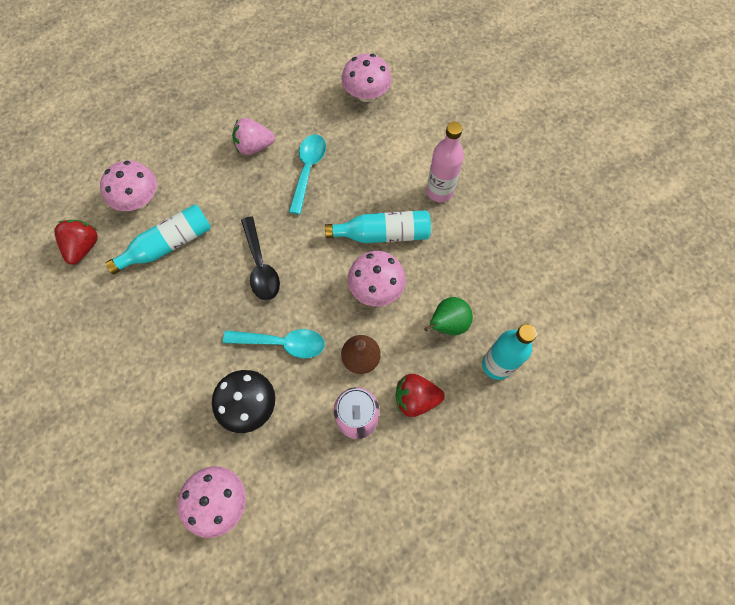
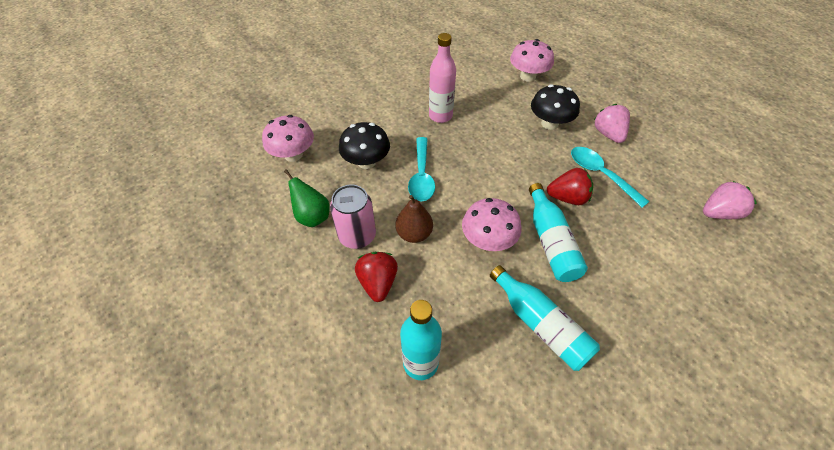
camera: 85 degrees right, 15 degrees down
(84, 247) = (480, 57): red strawberry -> red strawberry (567, 198)
(168, 245) = (494, 97): turquoise bottle -> turquoise bottle (540, 324)
(226, 196) = (549, 123): none -> black mushroom
(260, 266) = (490, 153): black spoon -> none
(308, 170) = (600, 174): turquoise spoon -> turquoise spoon turned 135 degrees counterclockwise
(366, 94) = (718, 213): pink mushroom -> pink strawberry
(439, 191) = (624, 293): pink bottle -> pink bottle (440, 116)
(447, 324) = (461, 309): green pear -> green pear (312, 217)

